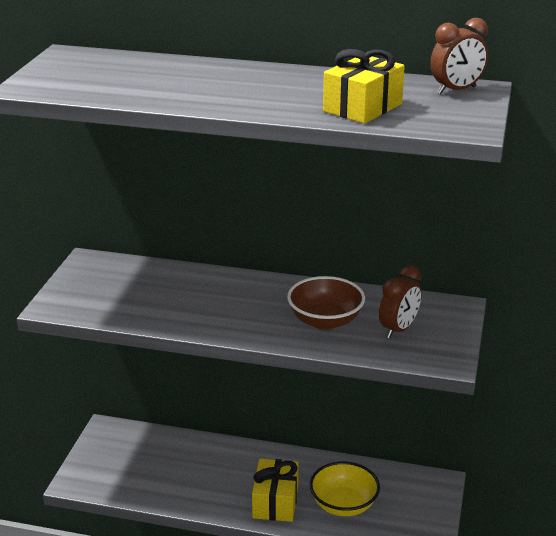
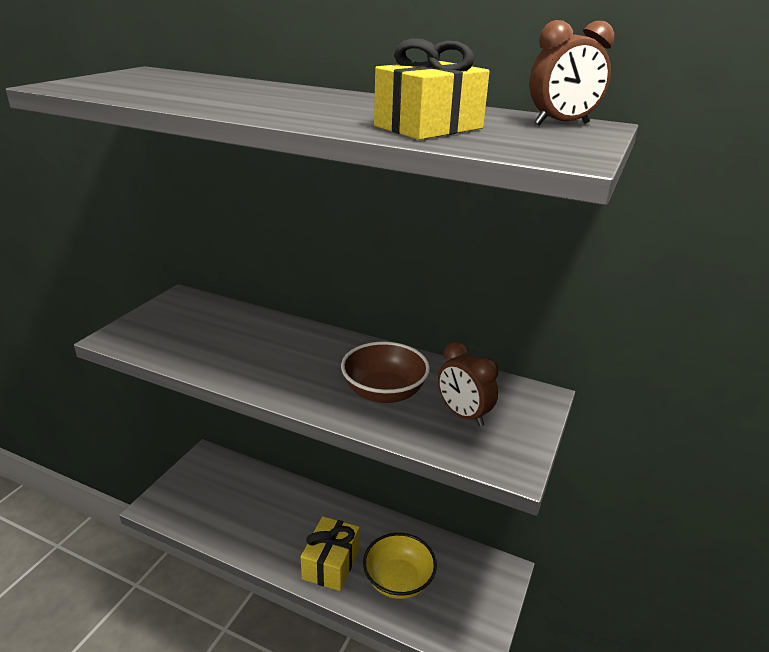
camera: 10 degrees right, 0 degrees up
(398, 329) = (463, 415): brown clock -> brown clock turned 90 degrees clockwise

